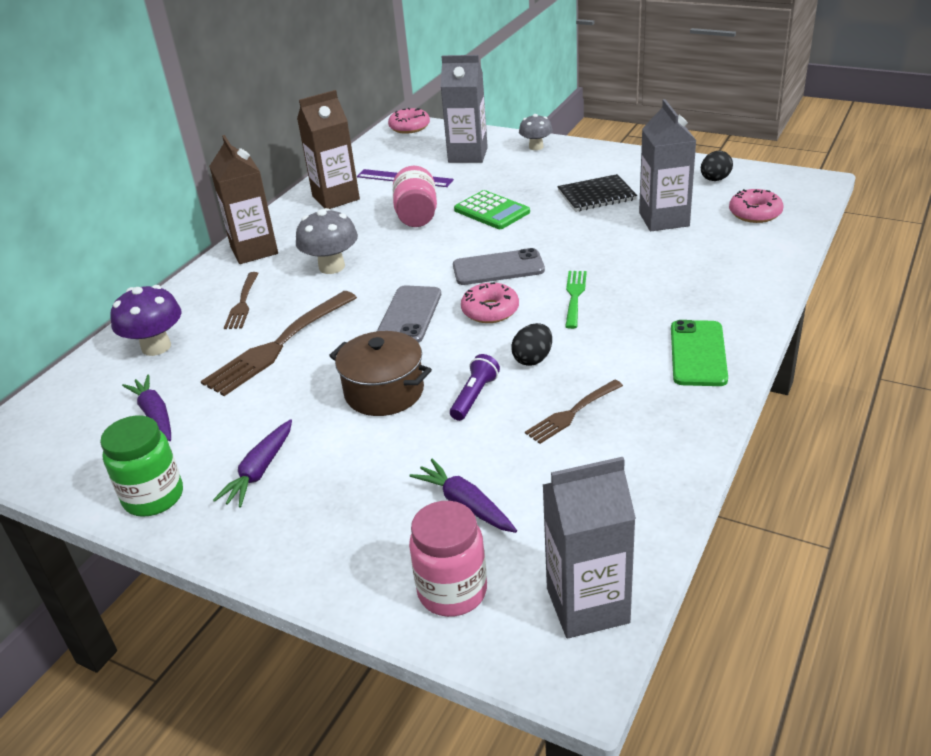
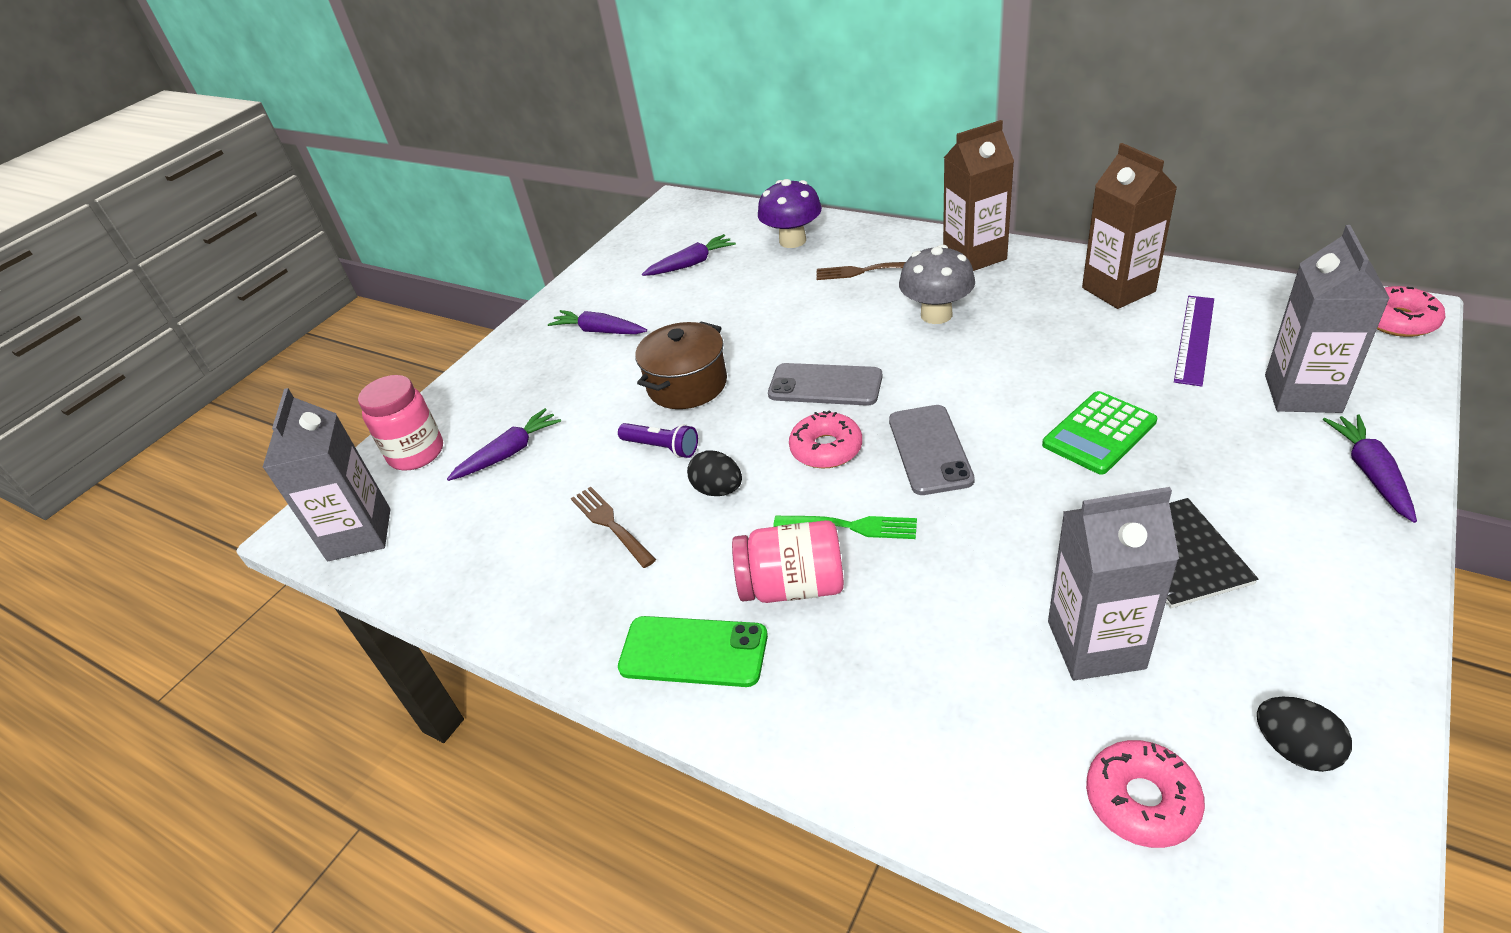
camera: 95 degrees right, 5 degrees up
(154, 497) = (589, 287): green jar -> none
(279, 345) = (783, 307): brown fork -> none
(416, 215) = (1076, 363): pink jar -> pink jar (792, 586)
(536, 147) = (1370, 473): grey mushroom -> purple carrot

